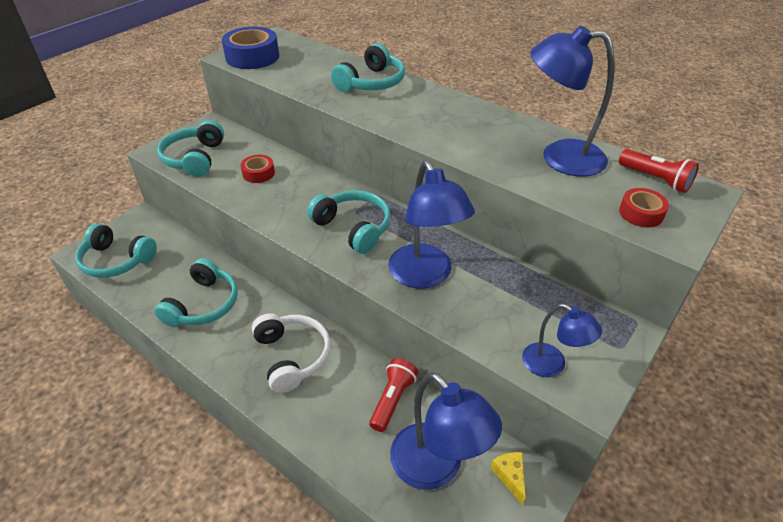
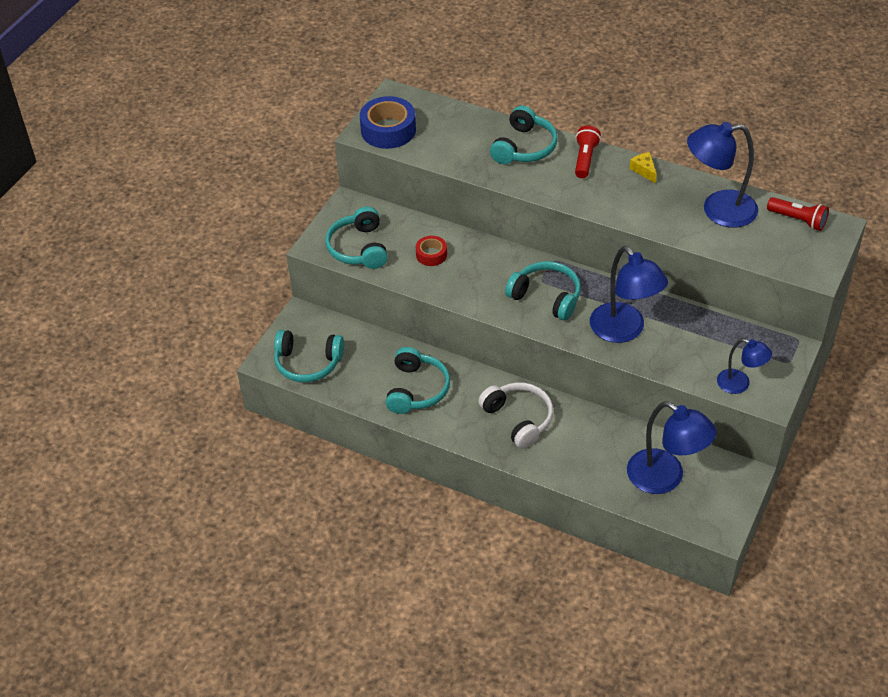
camera: 10 degrees left, 5 degrees up
(392, 400) = (615, 437): red flashlight -> red flashlight (585, 159)
(510, 476) = (721, 473): yellow cheese -> yellow cheese (644, 170)
(641, 213) = (789, 255): red tape -> none

